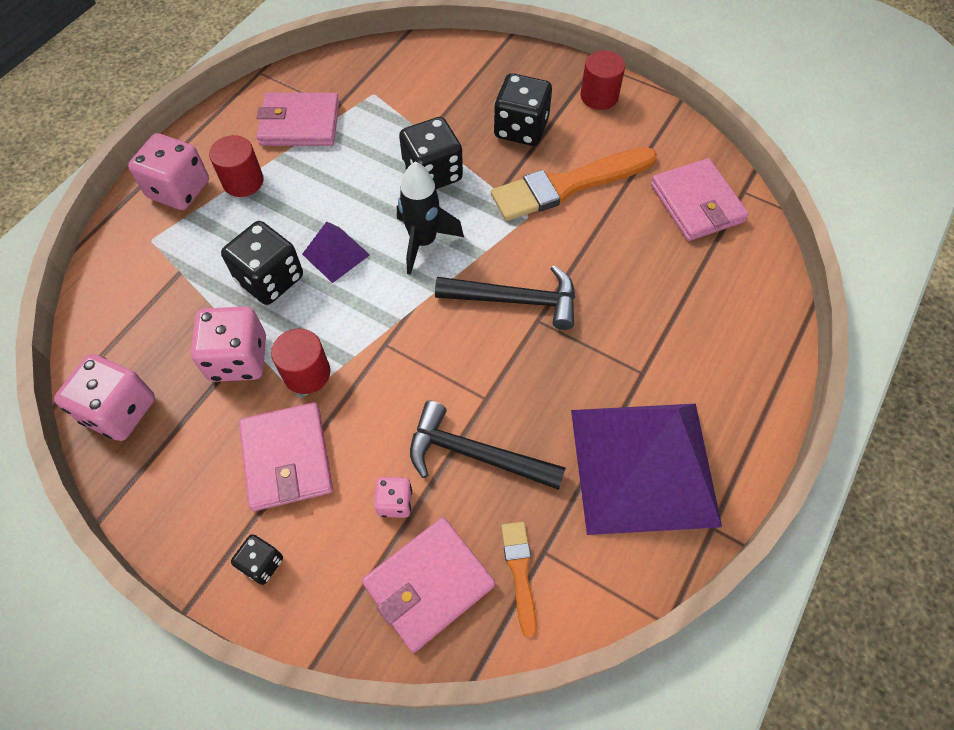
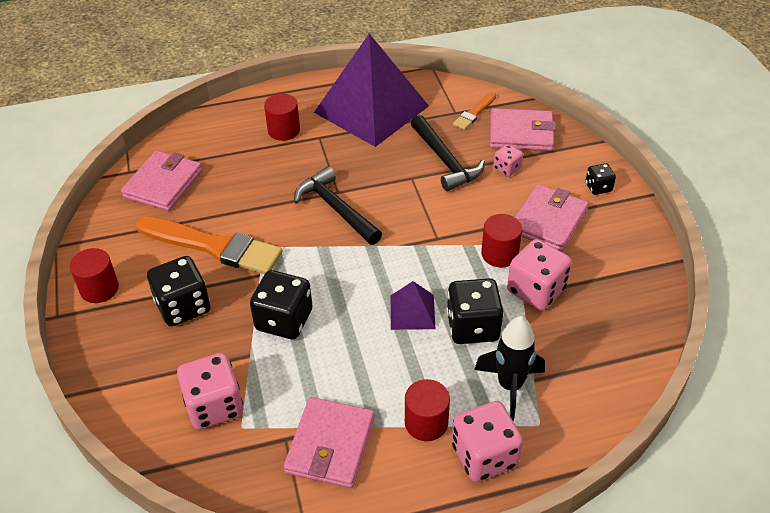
camera: 135 degrees left, 15 degrees down
(120, 410) = (636, 311): pink dice -> pink dice (214, 406)
(300, 123) = (330, 445): pink wallet -> pink wallet turned 60 degrees clockwise
(423, 242) = (347, 278): black rocket -> black rocket (510, 386)
(688, 351) = (284, 130): none -> red cylinder

